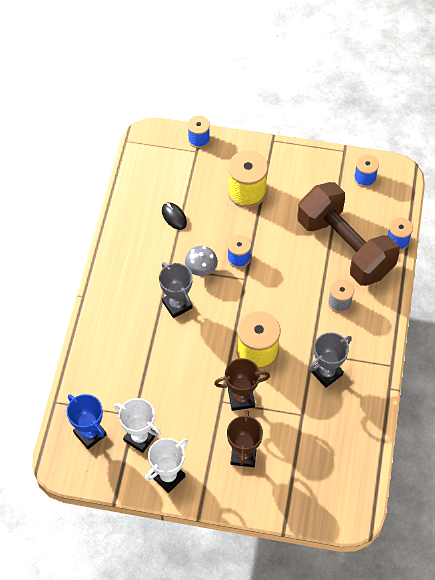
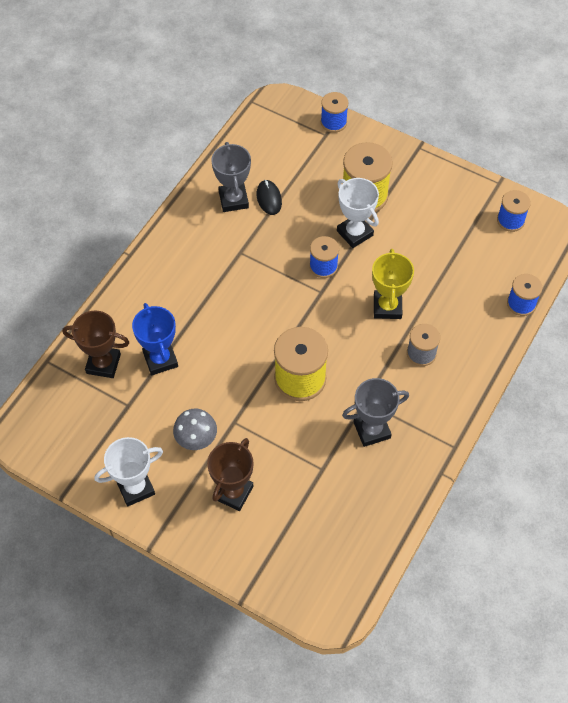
camera: 20 degrees right, 0 degrees up
(90, 434) = (69, 409): blue trophy -> blue trophy (160, 359)
(140, 437) = (123, 432): white trophy -> white trophy (355, 233)
(177, 305) = (230, 296): grey trophy -> grey trophy (233, 200)
(201, 270) = (274, 267): grey mushroom -> grey mushroom (196, 440)
(241, 398) = (258, 426): brown trophy -> brown trophy (103, 364)
(300, 275) = (387, 307): none -> yellow trophy
(345, 247) = (454, 291): brown dumbbell -> none

